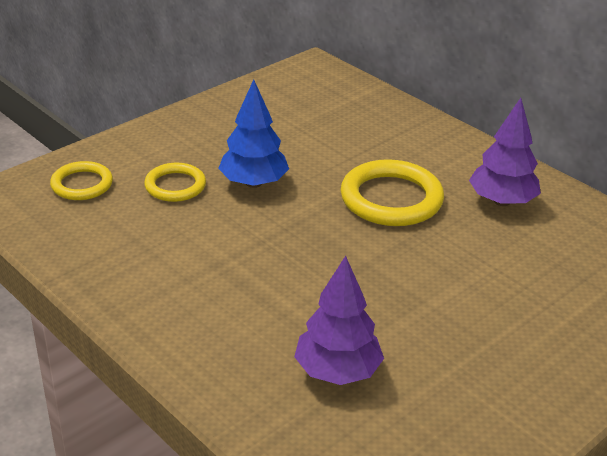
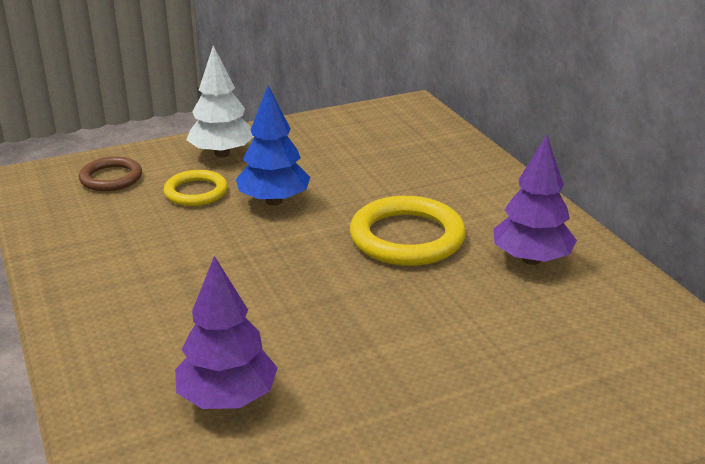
camera: 20 degrees right, 5 degrees down
(82, 184) = (111, 178): yellow ring -> brown ring
(172, 142) = (222, 154): none -> white tree

